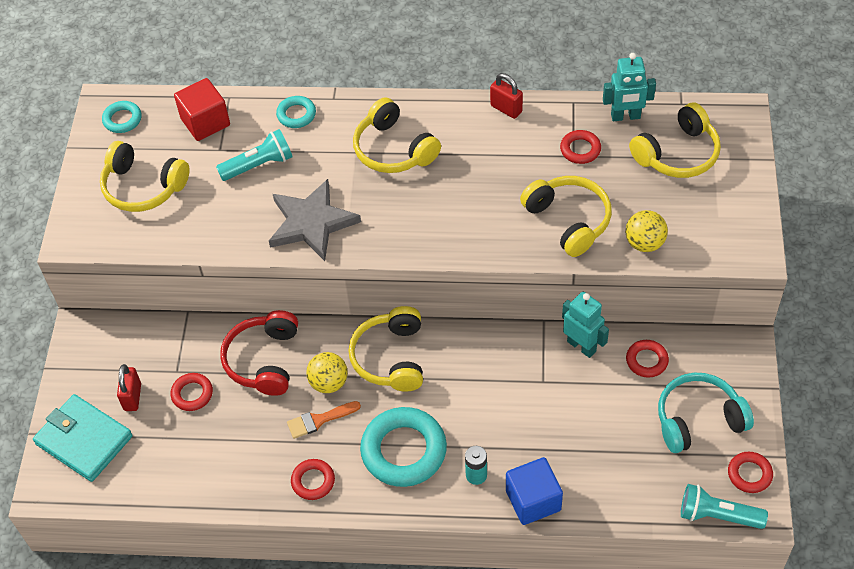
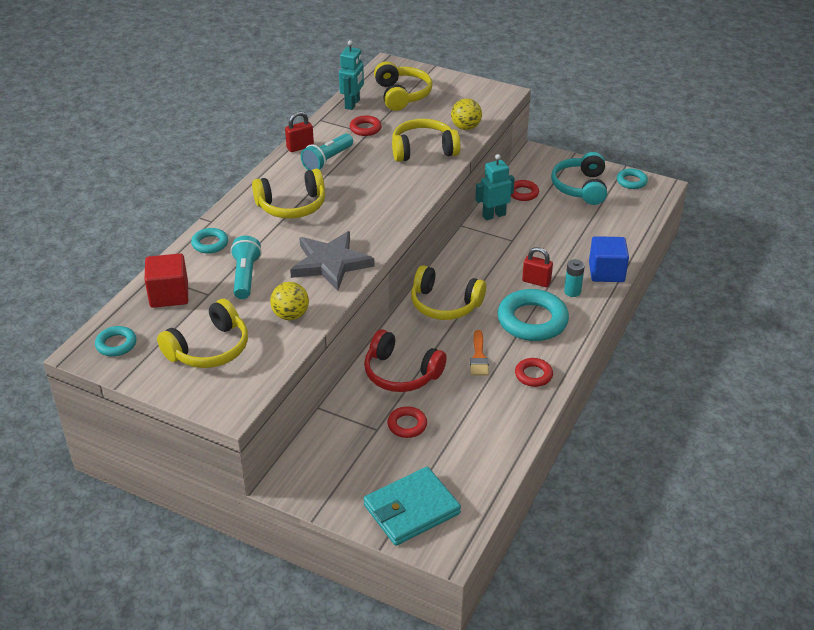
camera: 70 degrees left, 15 degrees down
(132, 397) = (385, 465): red padlock -> red padlock (536, 281)
(329, 382) = (447, 343): yellow ball -> yellow ball (290, 315)
(717, 515) = (655, 202): turquoise flashlight -> turquoise flashlight (327, 160)
(749, 474) = (631, 181): red ring -> turquoise ring

